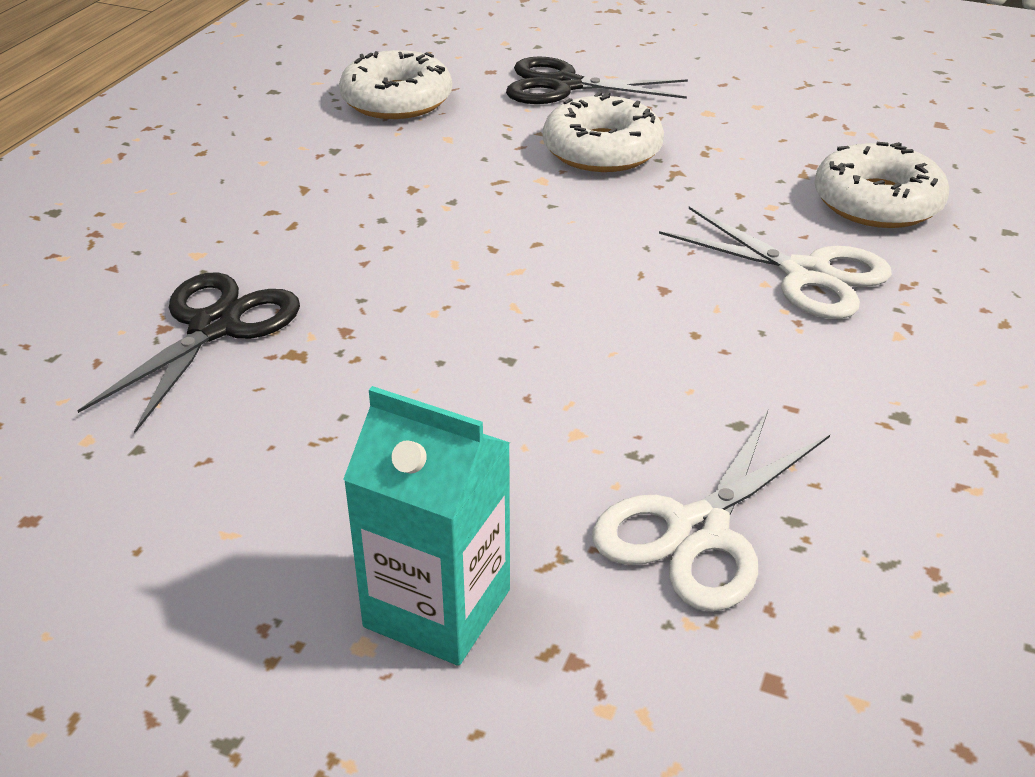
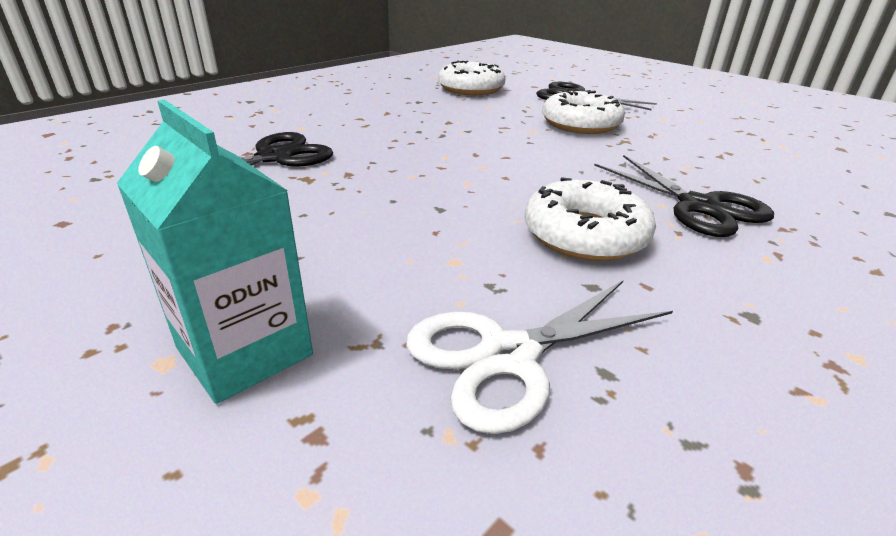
camera: 20 degrees right, 5 degrees down
(806, 275) = (698, 206): white scissors -> black scissors
(877, 202) = (775, 178): white donut -> white donut (585, 235)

